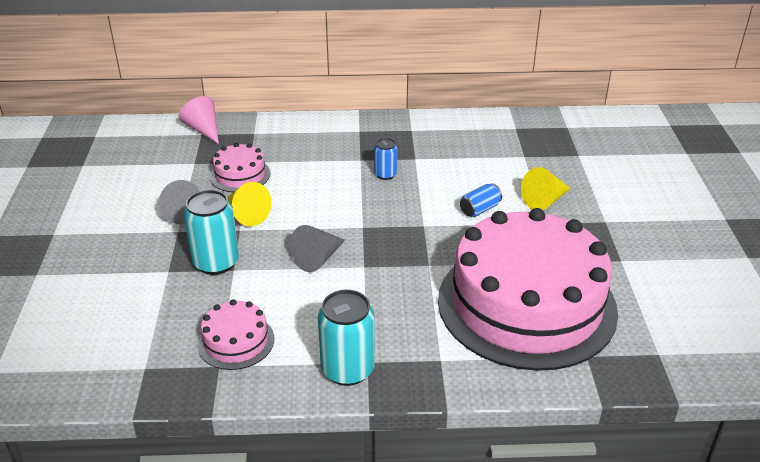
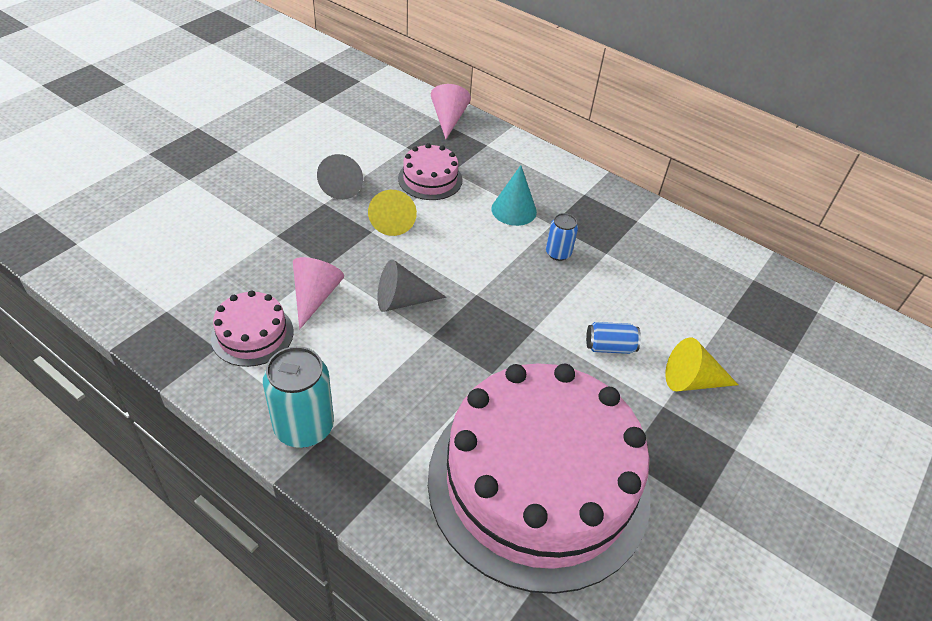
camera: 35 degrees right, 10 degrees up
(216, 263) = (319, 251): turquoise can -> none
(251, 292) = (315, 296): none -> pink cone
(324, 164) = (514, 210): none -> turquoise cone

